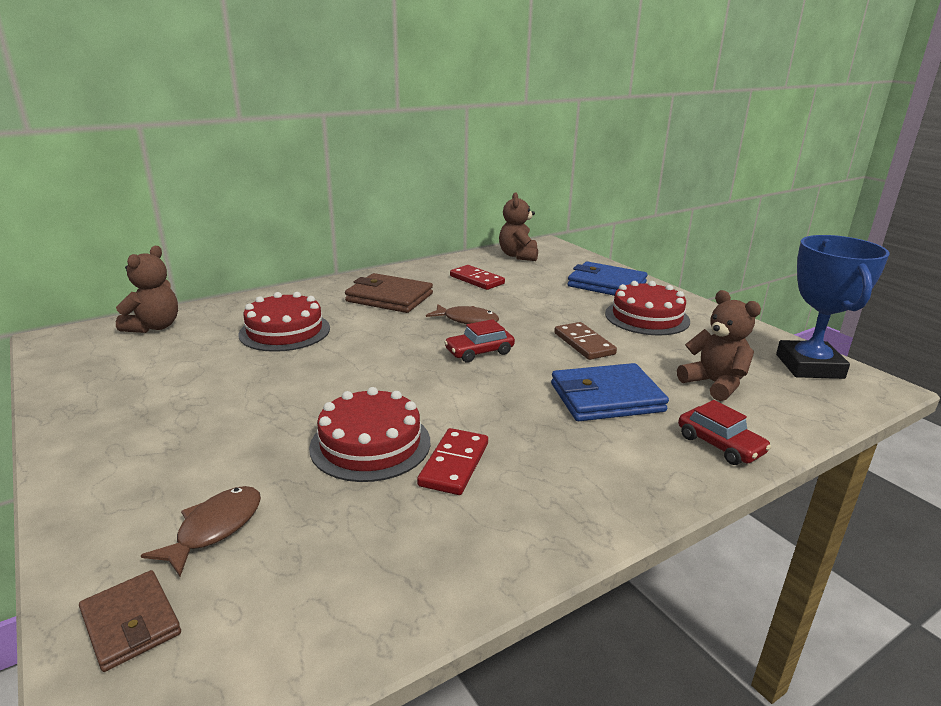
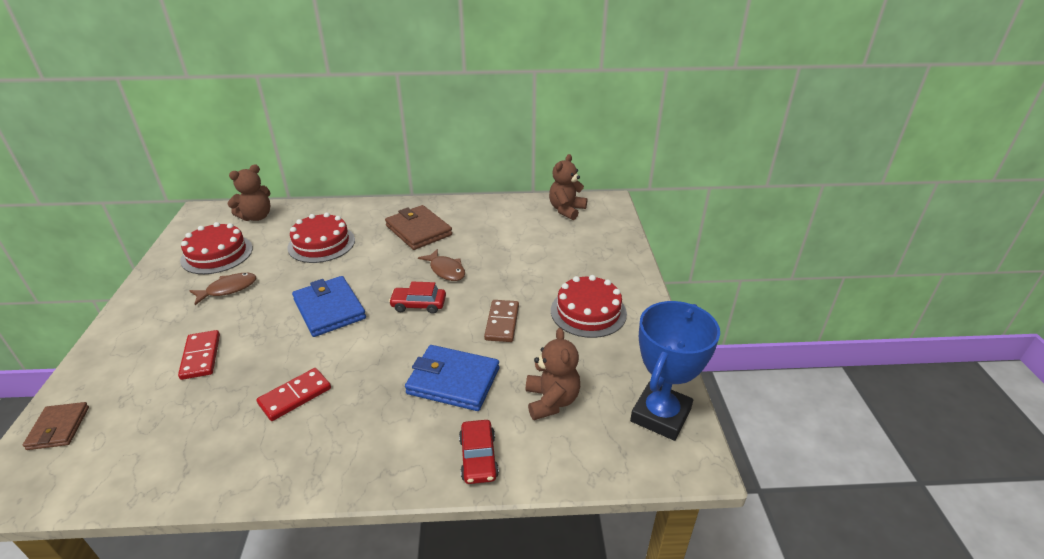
camera: 30 degrees right, 10 degrees up
(215, 528) = (140, 387): brown fish -> brown fish (228, 289)
(370, 444) = (269, 360): red cake -> red cake (217, 254)
(476, 280) = (501, 229): red domino -> red domino (201, 356)
(606, 284) = (601, 264): blue wallet -> blue wallet (329, 309)

